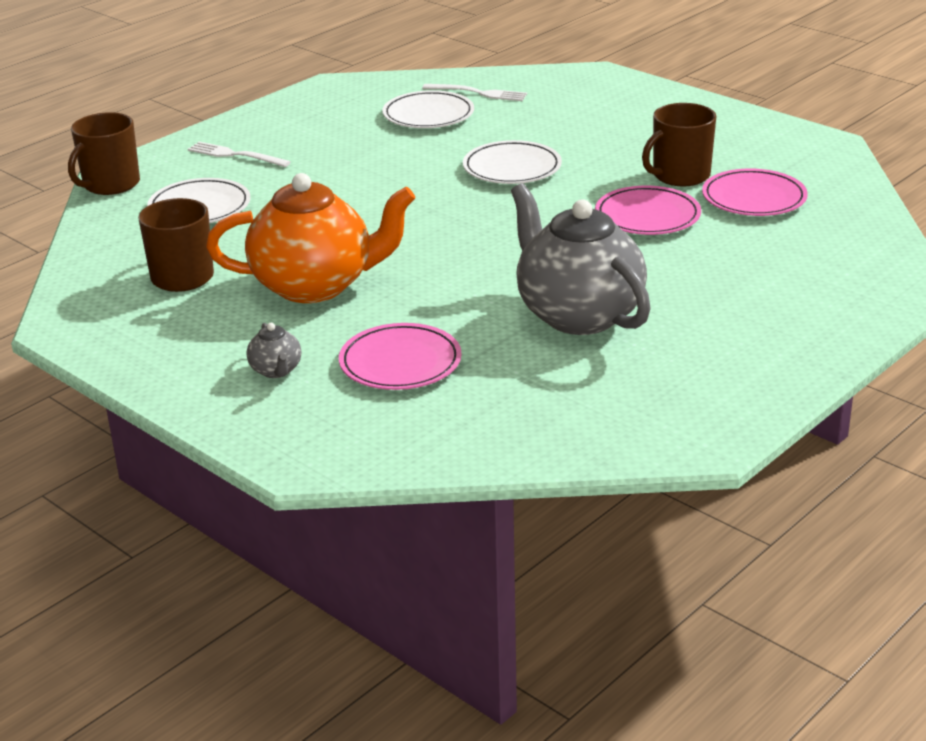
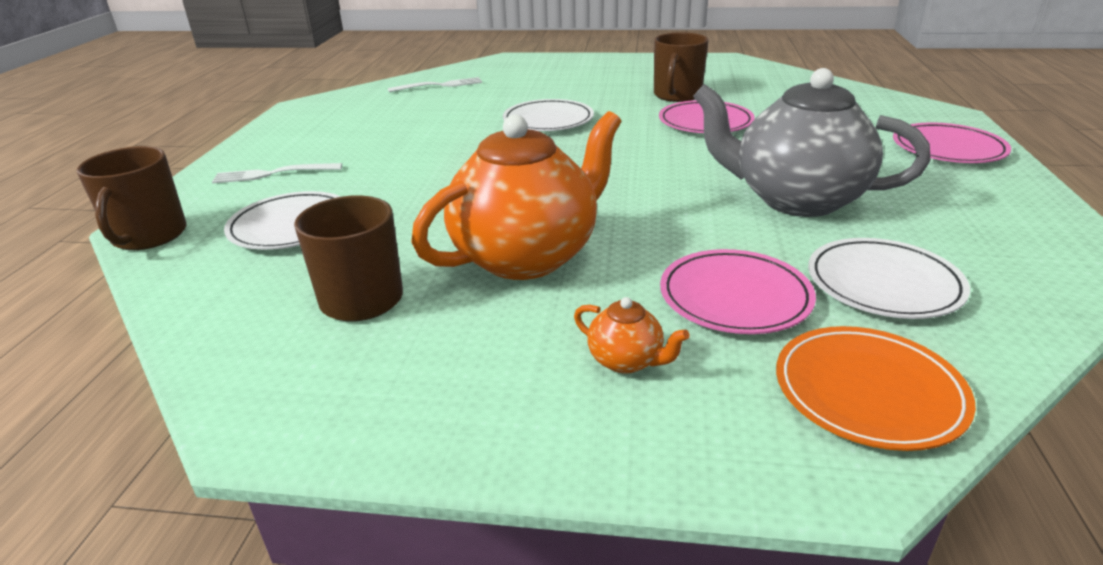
camera: 35 degrees left, 0 degrees up
(276, 371) = (627, 361): grey teapot -> orange teapot
(378, 440) = (868, 392): none -> orange plate
(428, 115) = (420, 106): white plate -> white plate (883, 284)
(754, 198) = (750, 95): pink plate -> pink plate (948, 149)

